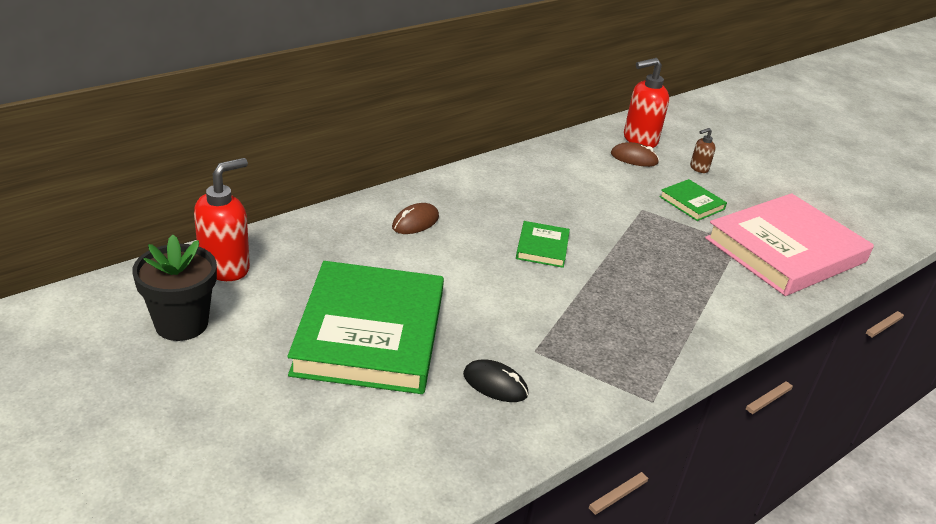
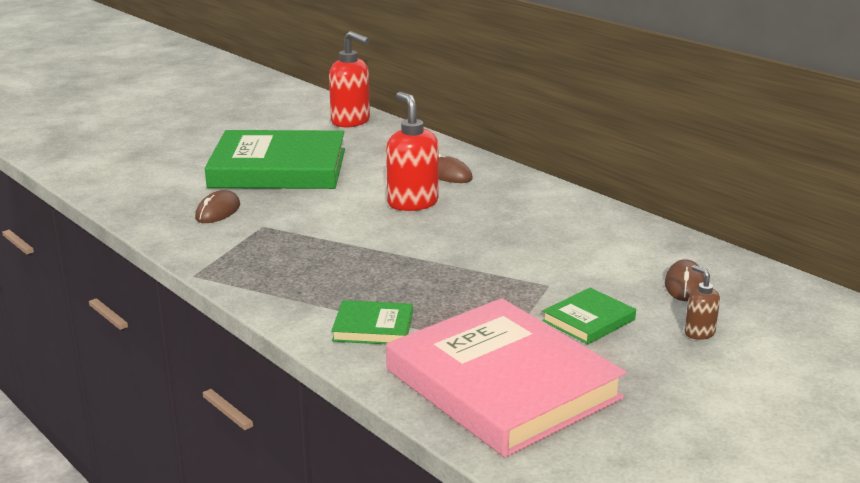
camera: 90 degrees right, 10 degrees down
(181, 324) = (281, 118): black flower pot -> none
(495, 384) = (218, 211): black mouse -> brown mouse
(542, 247) = (432, 229): green book -> green book (373, 327)
(639, 140) = (746, 291): red soap dispenser -> red soap dispenser (412, 203)

